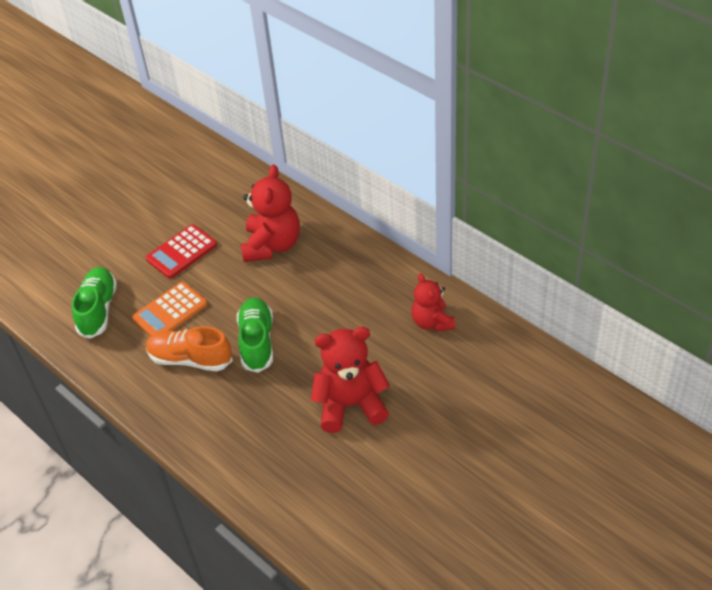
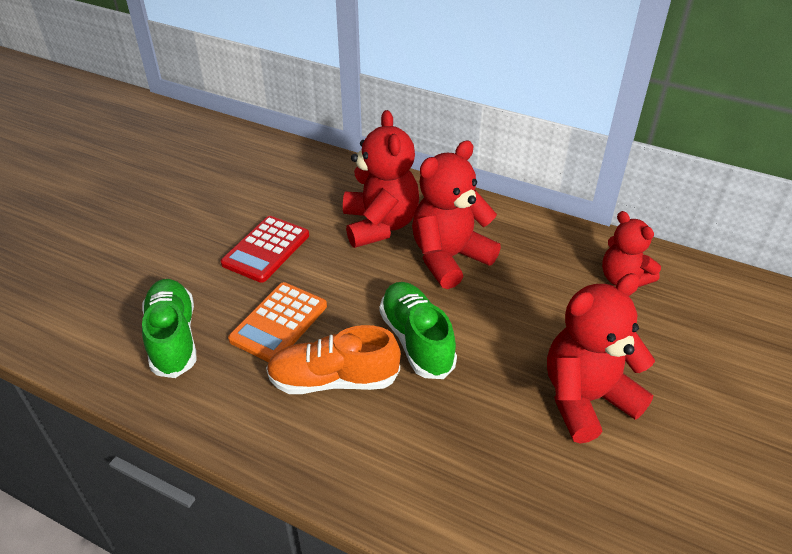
camera: 20 degrees left, 5 degrees down
(310, 282) = (449, 258): none -> red teddy bear

